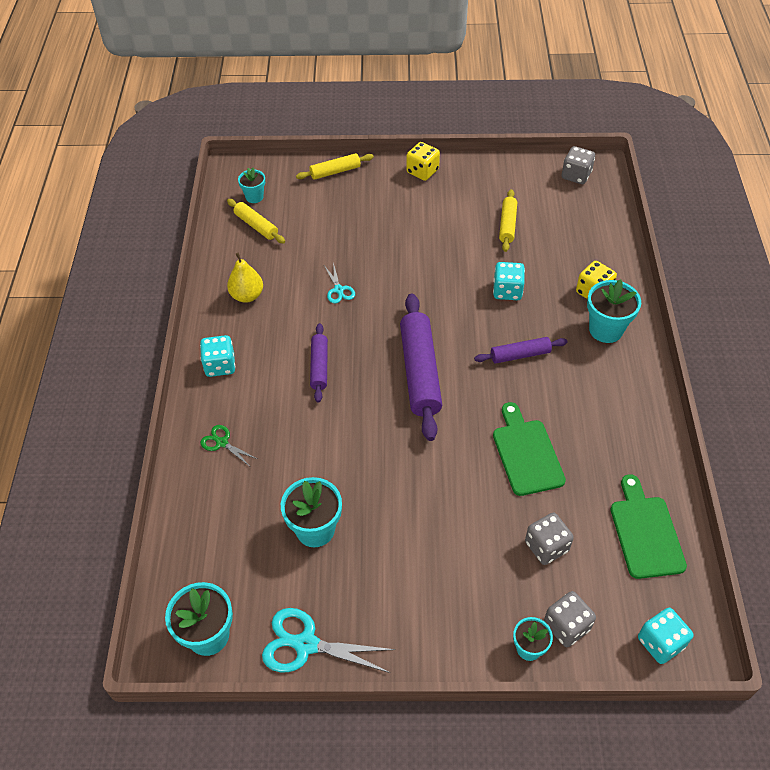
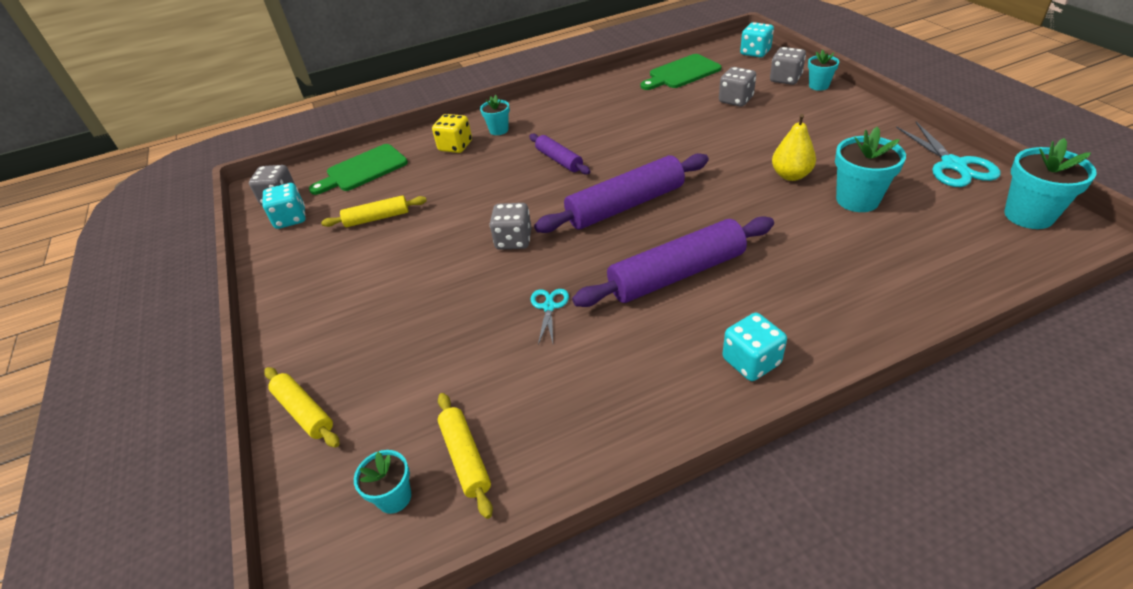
camera: 110 degrees left, 10 degrees down
(222, 443) = (848, 303): green scissors -> none
(247, 296) = (616, 394): yellow pear -> yellow pear (790, 175)
(256, 226) = (466, 457): yellow rolling pin -> yellow rolling pin turned 45 degrees counterclockwise
(319, 366) = (676, 274): purple rolling pin -> purple rolling pin, size x1.84
(339, 290) = (549, 307): turquoise scissors -> turquoise scissors turned 45 degrees counterclockwise
(422, 171) = (289, 316): yellow dice -> none
(423, 292) = (513, 240): none -> grey dice
(507, 291) = (480, 189): turquoise dice -> turquoise dice (291, 219)
(526, 453) = (663, 129): green cutting board -> green cutting board (363, 170)
(606, 329) = (499, 130): turquoise flower pot -> turquoise flower pot, size x0.60

